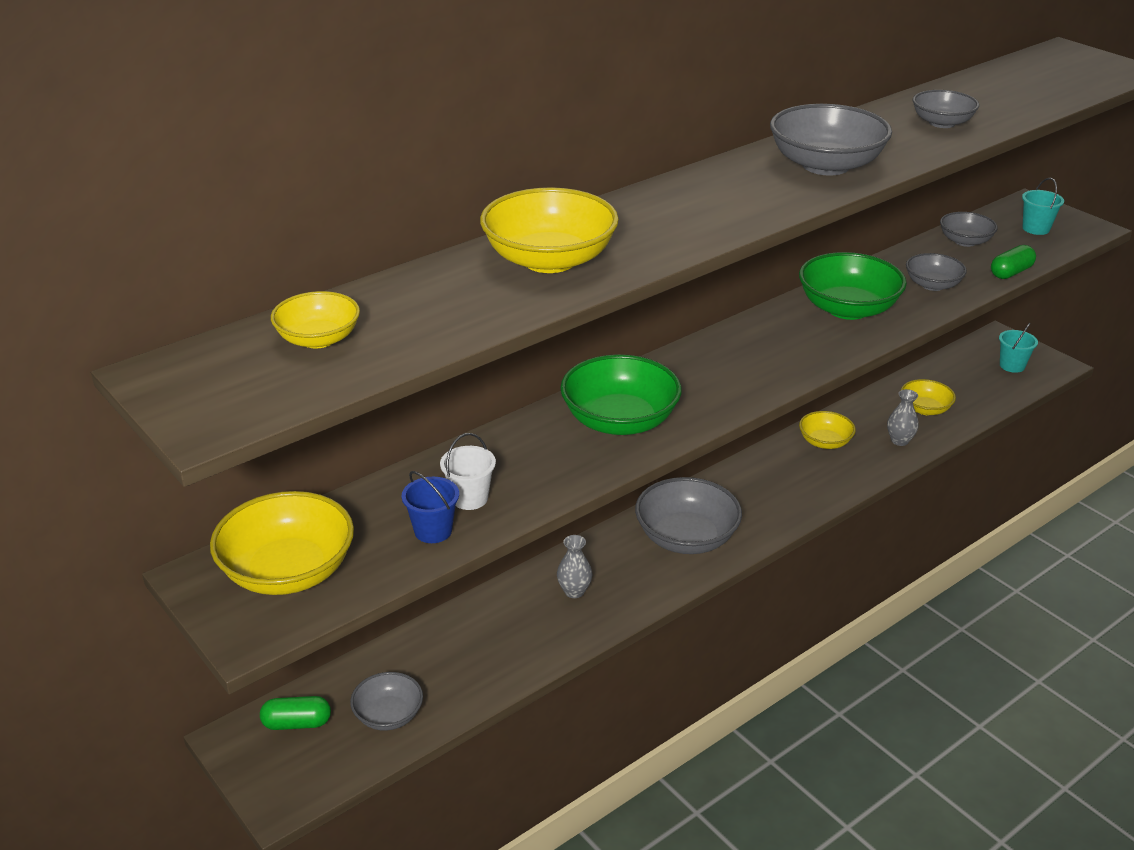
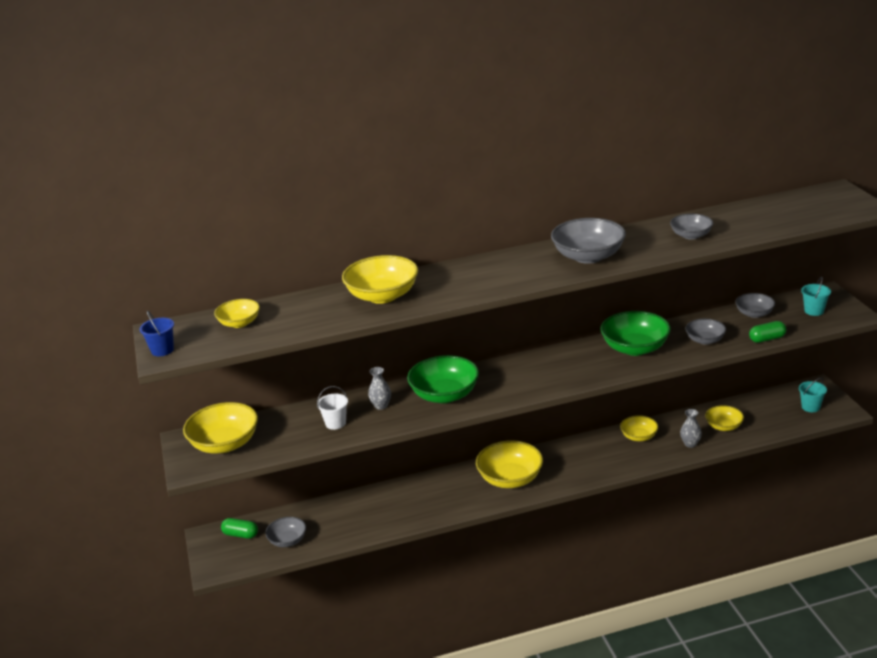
camera: 25 degrees right, 5 degrees down
(433, 531) = (306, 437): blue bucket -> blue bucket (162, 350)
(574, 591) = (425, 496): grey vase -> grey vase (381, 406)
(686, 538) = (510, 479): grey bowl -> yellow bowl

